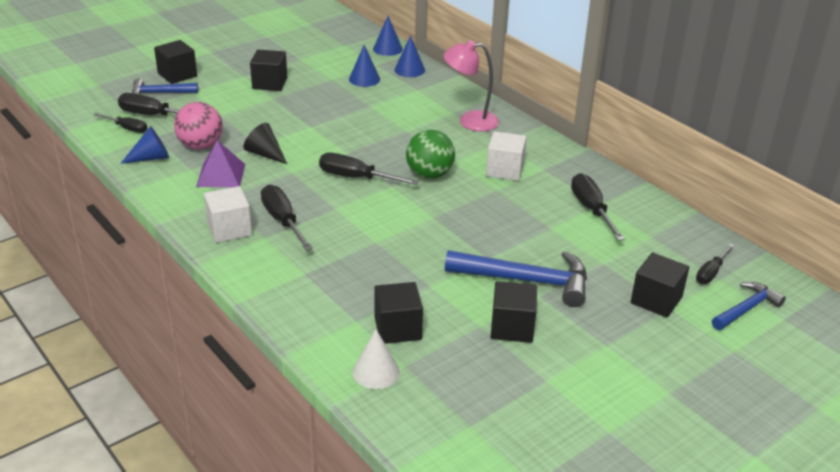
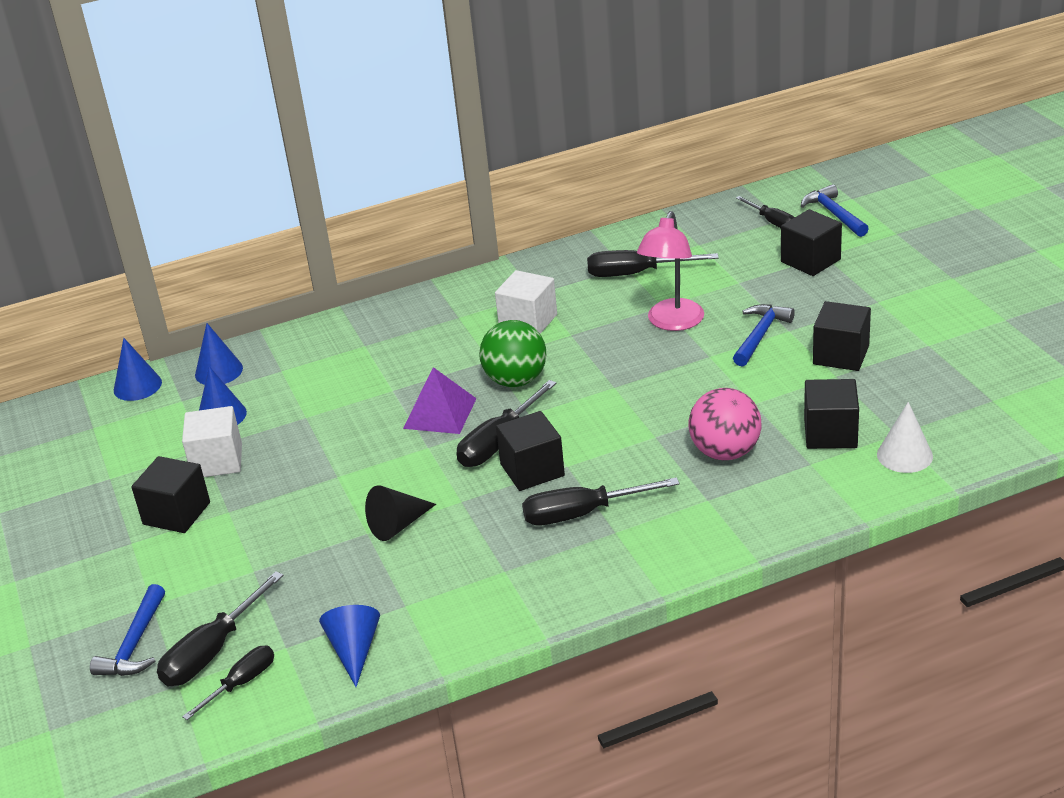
camera: 70 degrees left, 0 degrees up
(177, 75) = (78, 623): black cube -> black cube (532, 470)
(201, 146) = (342, 593): pink ball -> pink ball (725, 452)
(221, 175) = (439, 572): purple pyramid -> purple pyramid (440, 413)
(229, 229) = (587, 565): white cube -> white cube (217, 461)
(470, 121) = (395, 334): pink lamp -> pink lamp (672, 323)
(526, 281) = (760, 335): blue hammer -> blue hammer, size x0.59

